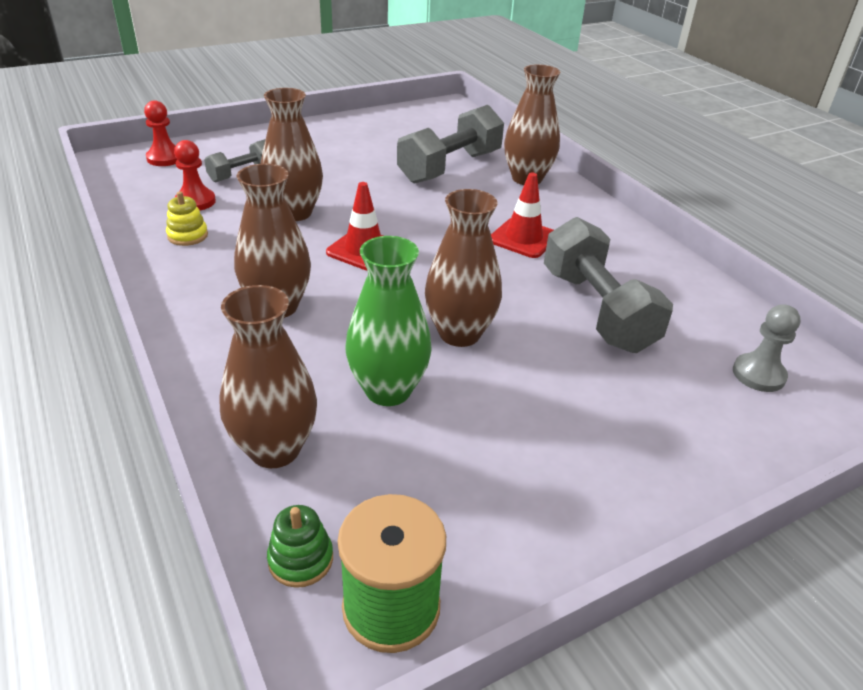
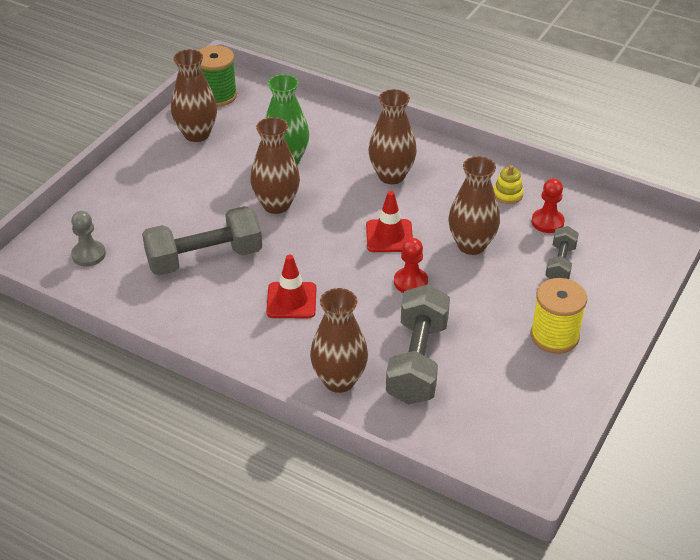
camera: 150 degrees right, 5 degrees up
(165, 158) = (637, 250): red pawn -> red pawn (410, 282)
(275, 449) = (311, 118): brown vase -> brown vase (196, 134)
(300, 559) = (261, 94): green stacking toy -> none
(324, 144) = (554, 336): none -> yellow spool
(596, 310) = (204, 258): grey dumbbell -> grey dumbbell turned 60 degrees counterclockwise

